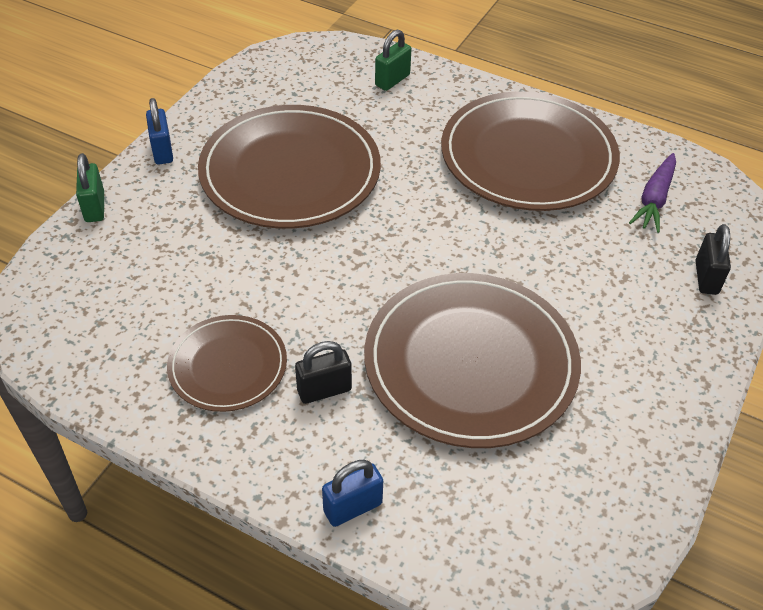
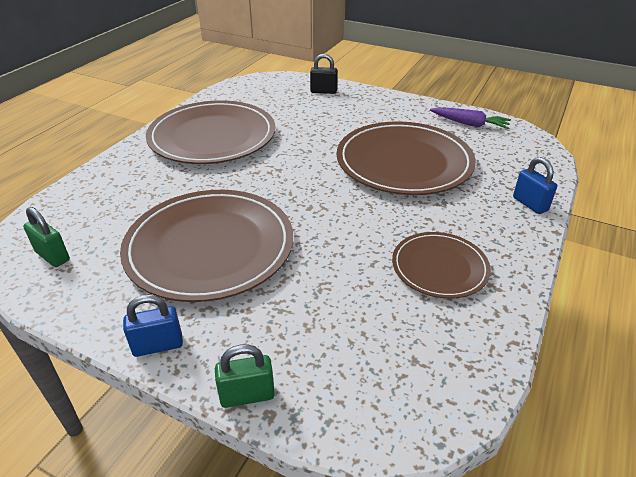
camera: 90 degrees left, 10 degrees down
(324, 390) = (445, 218): black padlock -> none
(392, 80) = (96, 194): green padlock -> green padlock (52, 256)
(654, 199) = (260, 100): purple carrot -> purple carrot (469, 124)

